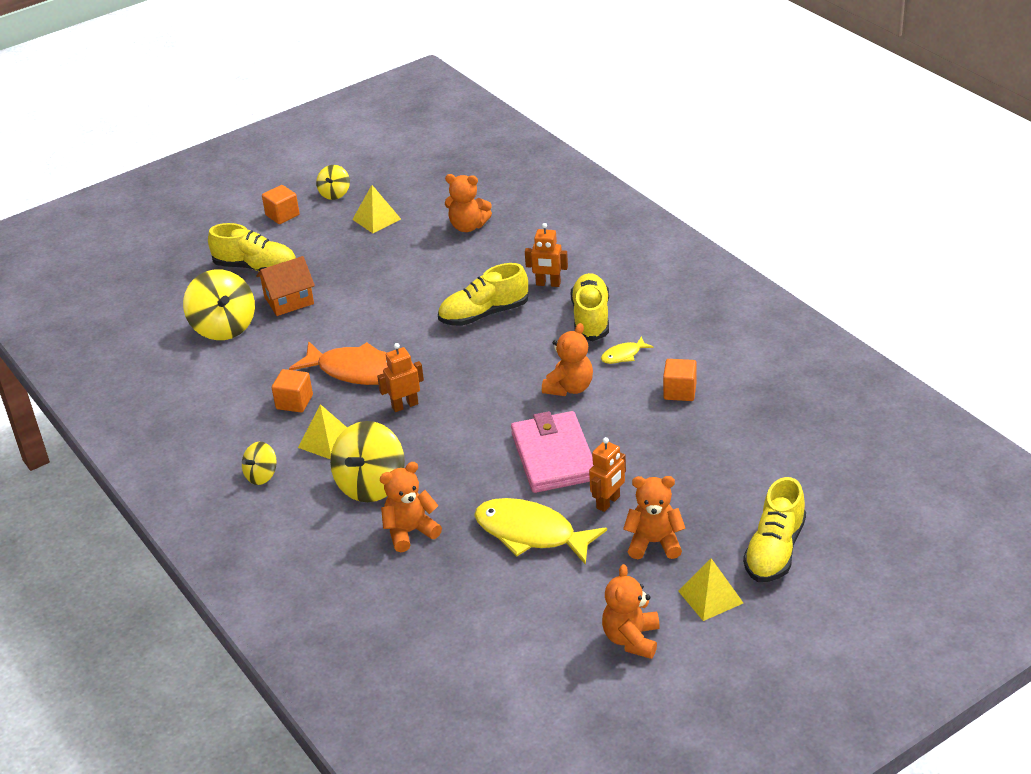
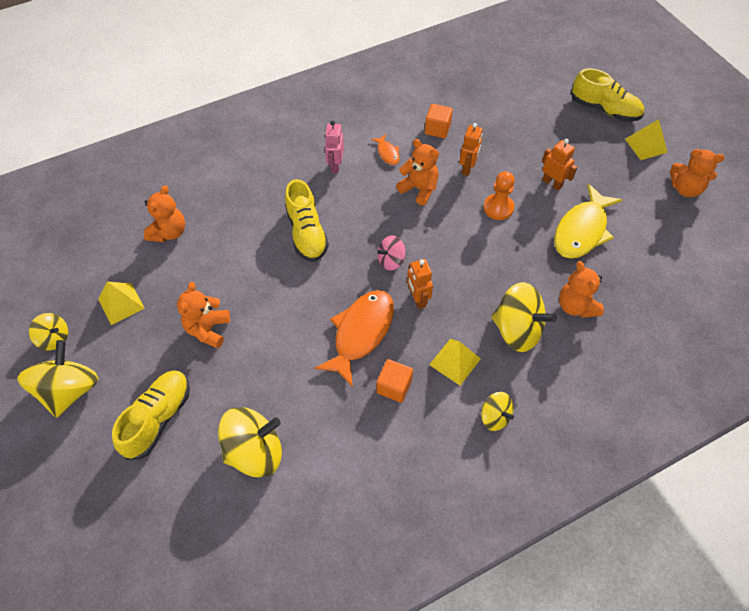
camera: 85 degrees left, 20 degrees up
(282, 215) = (70, 390): orange cube -> yellow spinning top
(289, 300) = (230, 387): orange house -> none
(455, 379) = (391, 261): none -> pink spinning top
(548, 284) = (279, 186): orange robot -> orange robot (468, 168)
(553, 456) = (498, 208): pink wallet -> orange pawn
(591, 318) = (335, 166): yellow shoe -> pink robot
(623, 355) = (387, 153): yellow fish -> orange fish
(654, 543) = (595, 165): orange teddy bear -> orange teddy bear (208, 329)

